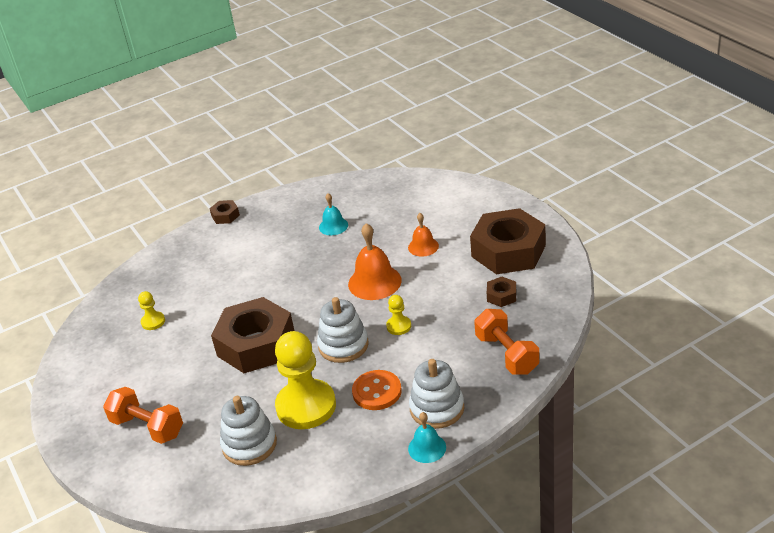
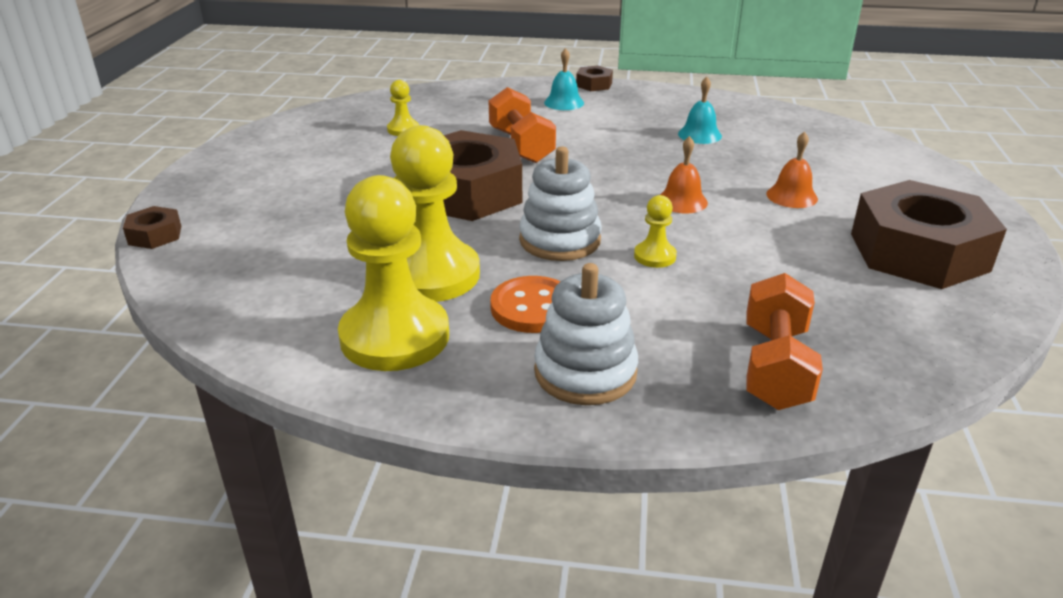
camera: 35 degrees right, 5 degrees down
(147, 427) = (259, 205): orange dumbbell -> orange dumbbell (521, 146)
(249, 444) = (318, 275): white stacking toy -> none
(334, 449) = (395, 337): none -> yellow pawn
(374, 282) = (682, 201): orange bell -> orange bell, size x0.59
(427, 448) = (507, 411): turquoise bell -> turquoise bell (564, 102)
(501, 296) = (848, 295): brown nut -> brown nut (155, 235)

